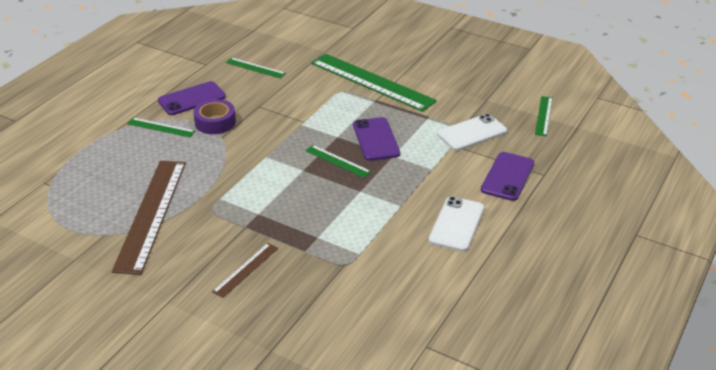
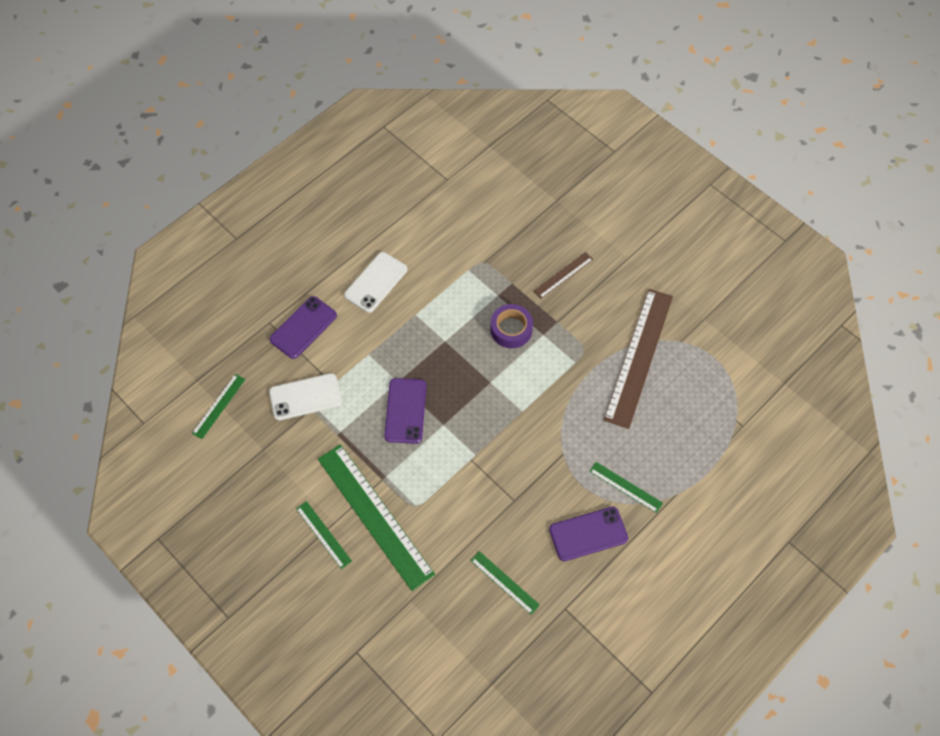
camera: 165 degrees left, 25 degrees up
(215, 122) = (566, 481): purple tape -> purple tape (511, 329)
(337, 161) = (453, 387): green ruler -> green ruler (323, 534)

